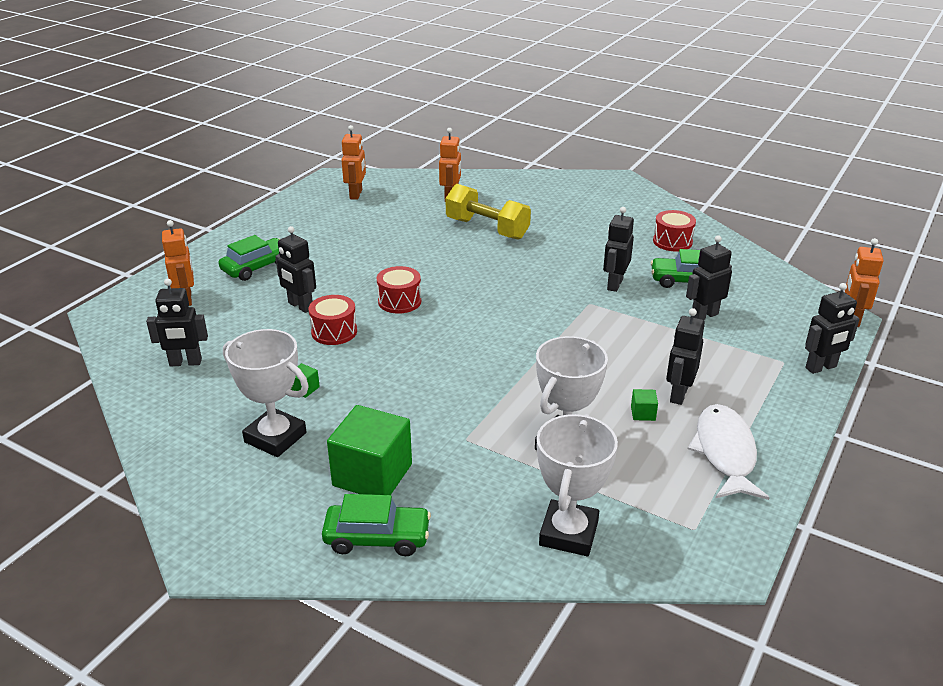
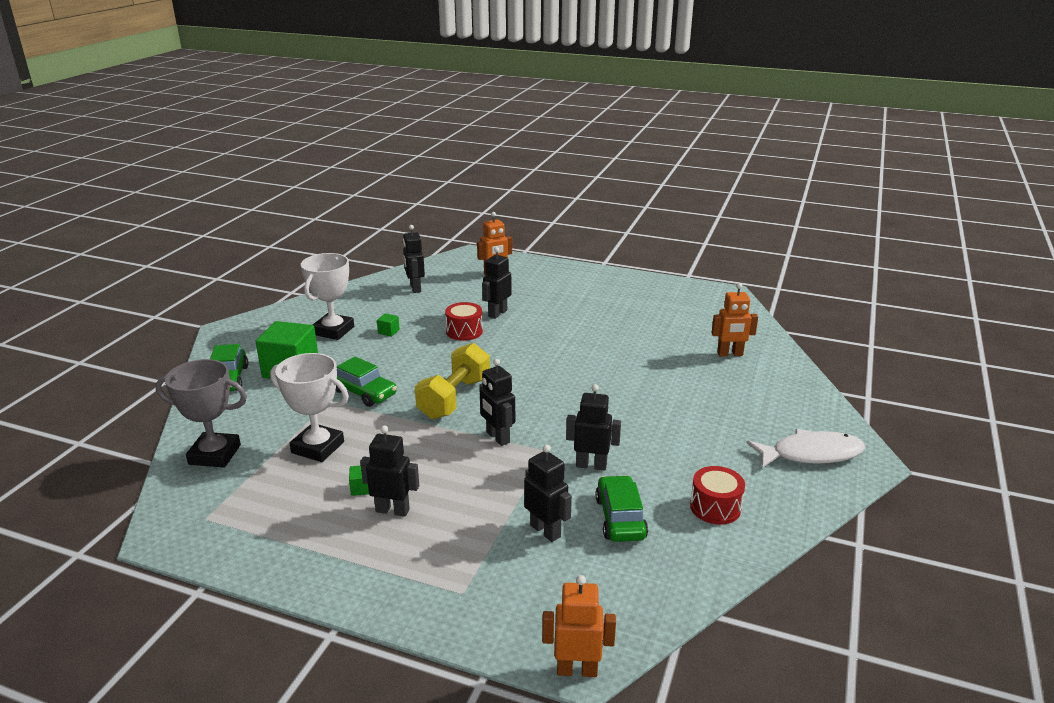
camera: 80 degrees right, 5 degrees down
(257, 267) = (549, 288): green car -> green car (364, 392)
(356, 194) = (701, 308): orange robot -> none
(399, 301) = (517, 352): red drum -> none
(487, 229) = (673, 380): yellow dumbbell -> yellow dumbbell (454, 398)
(569, 533) = (214, 455): white trophy -> grey trophy
(725, 452) = (302, 539): white fish -> white fish (811, 454)
(821, 367) = (454, 625): black robot -> black robot (497, 437)

